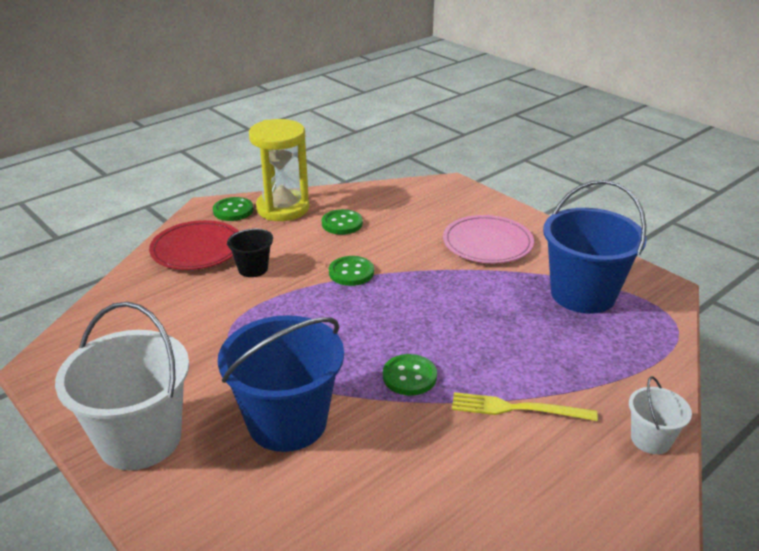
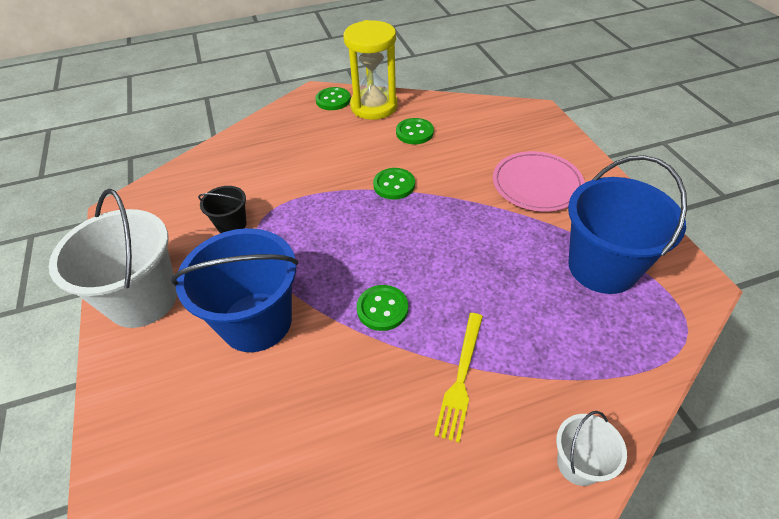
camera: 25 degrees right, 15 degrees up
(197, 249) = (284, 131): red plate -> none
(253, 269) = (316, 161): black bucket -> black bucket (232, 225)
(517, 409) = (461, 378): yellow fork -> yellow fork turned 105 degrees counterclockwise

